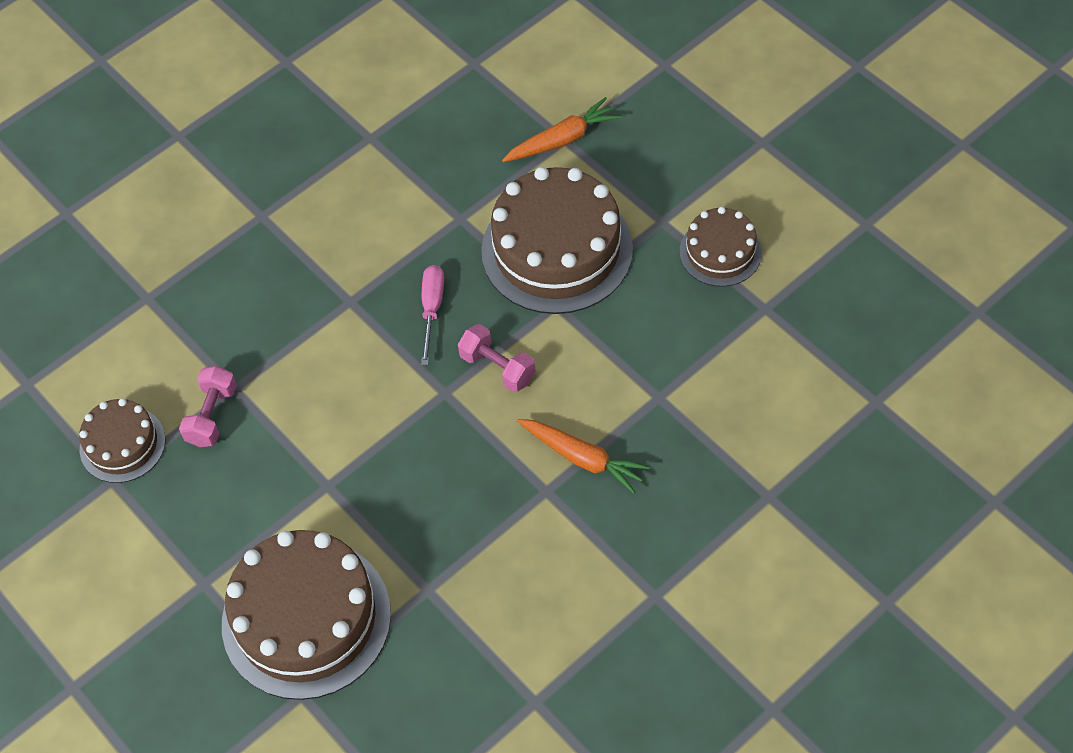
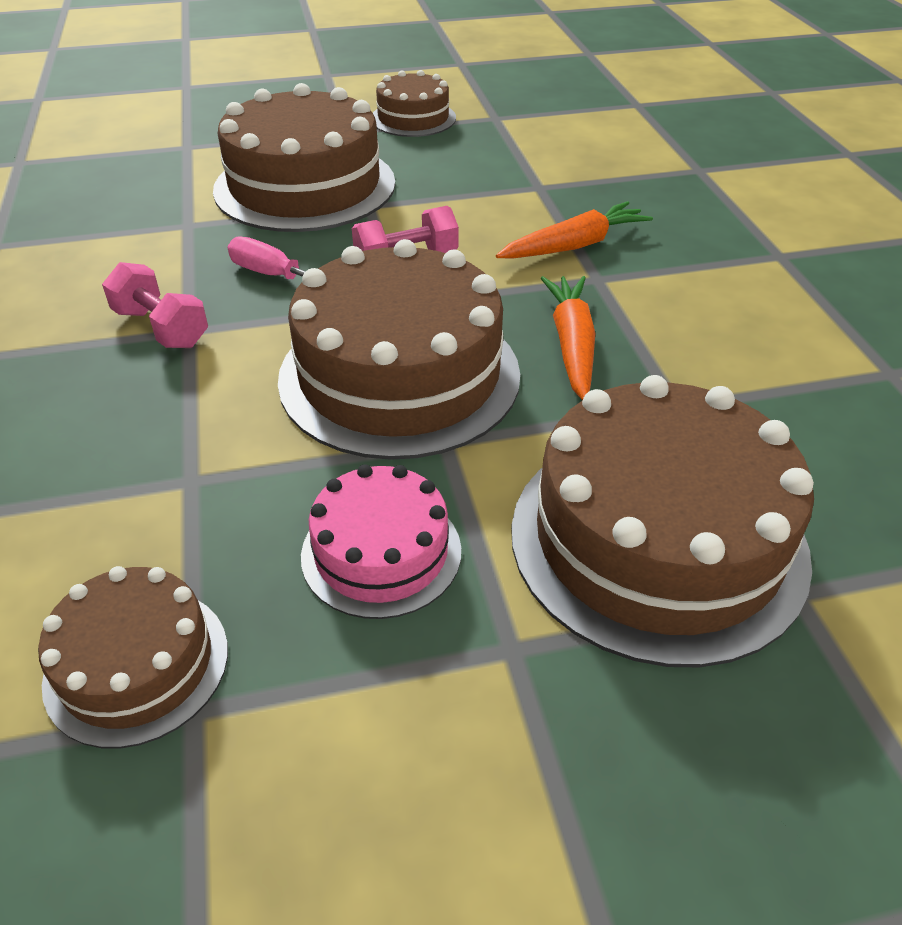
camera: 65 degrees left, 15 degrees down
(212, 416) = (209, 522): pink dumbbell -> pink dumbbell (161, 328)
(232, 500) = (381, 552): none -> pink cake
(371, 432) = (399, 375): none -> brown cake
(562, 139) = (185, 147): orange carrot -> orange carrot (571, 344)

